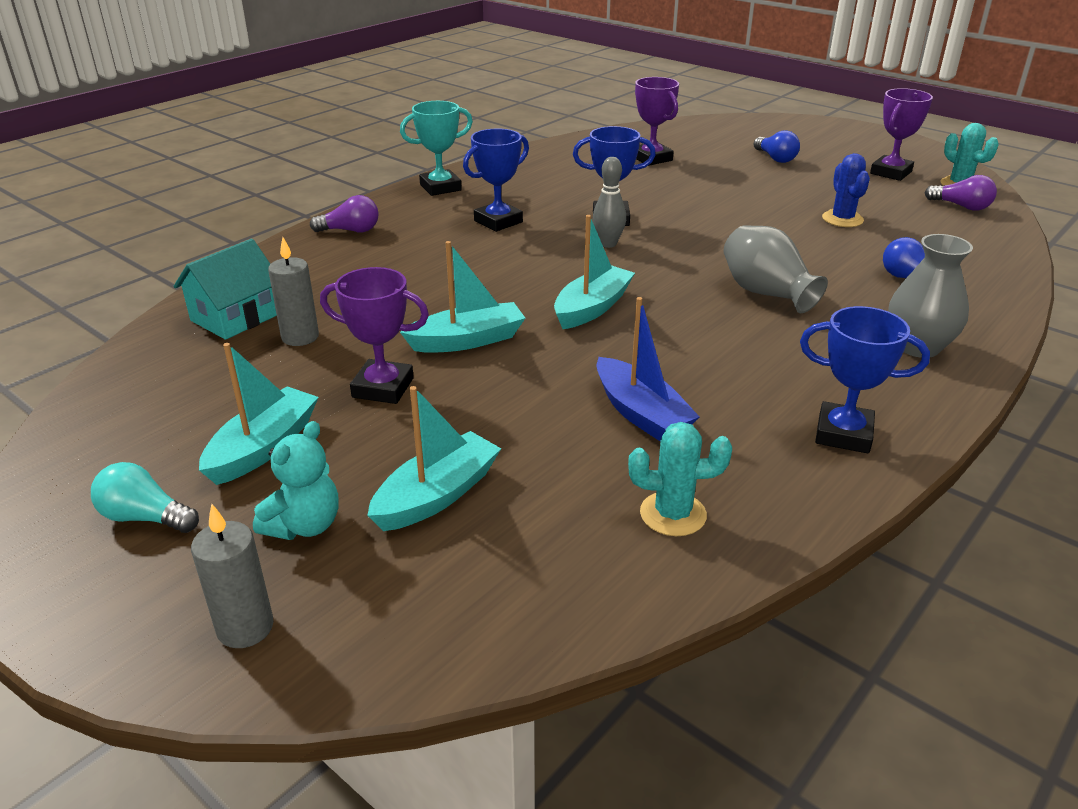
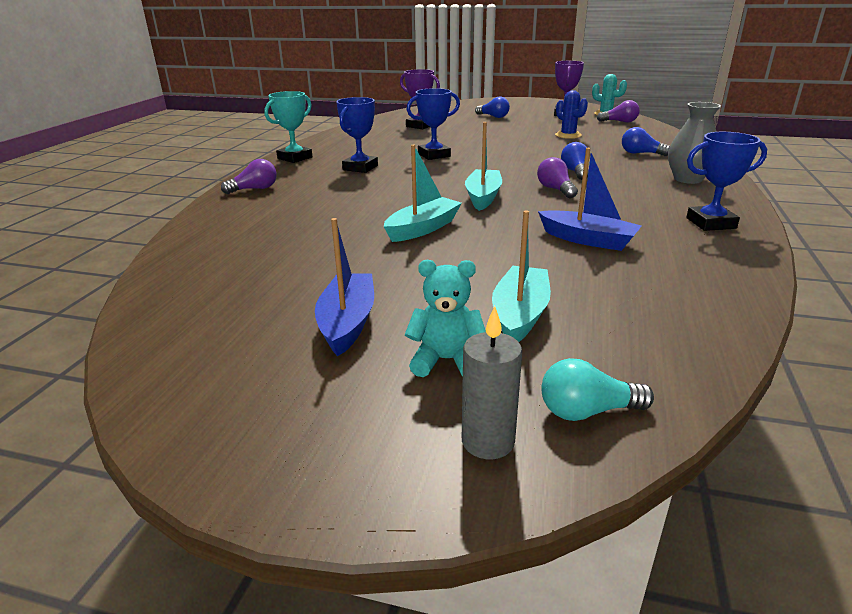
camera: 25 degrees left, 5 degrees down
(145, 517) = (300, 396): turquoise light bulb -> turquoise light bulb (587, 411)
(235, 317) = (219, 252): turquoise house -> none
(263, 447) = (347, 323): turquoise boat -> blue boat
(300, 337) = (291, 252): grey candle -> none
(304, 525) = (446, 360): turquoise teddy bear -> turquoise teddy bear turned 90 degrees counterclockwise
(383, 388) = (396, 266): purple trophy -> none
(608, 244) = (449, 166): grey bowling pin -> none
(673, 514) = (680, 283): turquoise cactus -> none
(700, 318) = (555, 189): none -> purple light bulb
(766, 293) = (575, 172): grey vase -> blue light bulb

